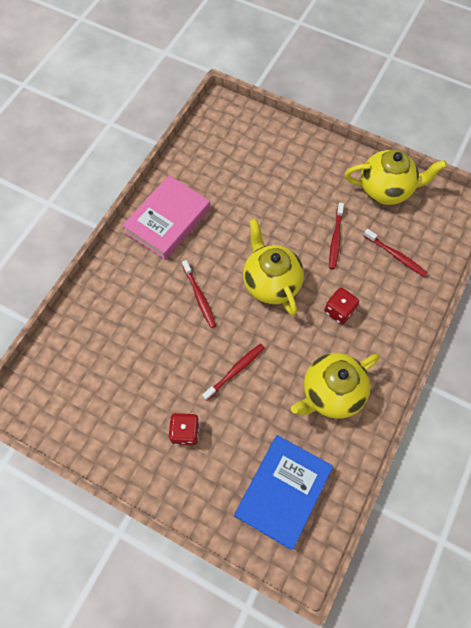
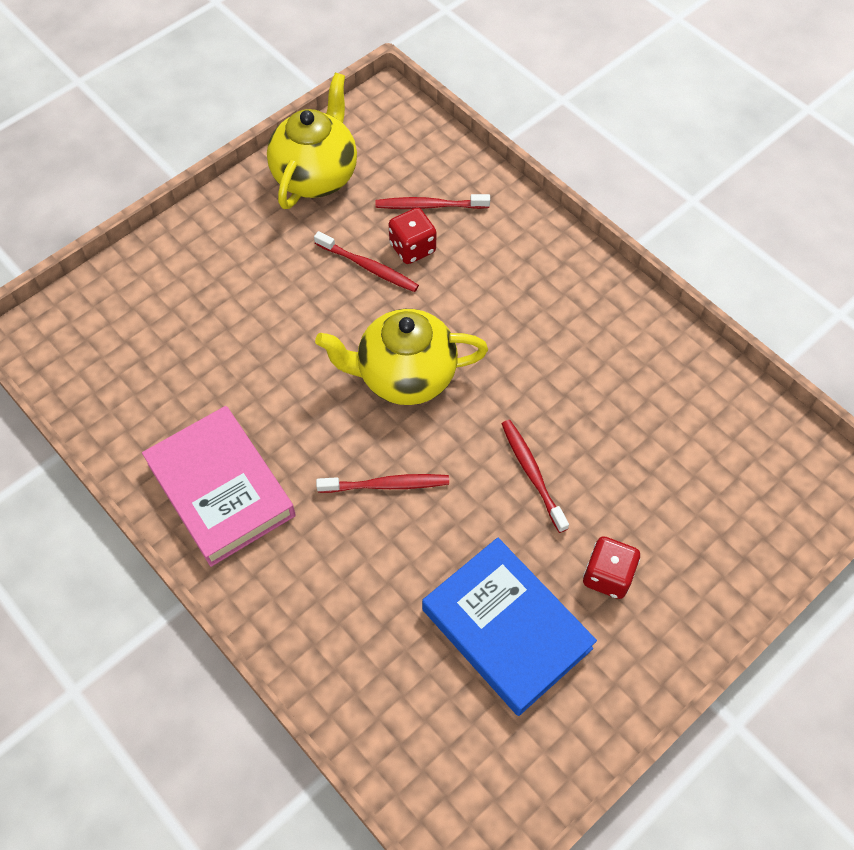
camera: 70 degrees left, 5 degrees down
(283, 492) = (734, 471): blue book -> blue book (506, 628)
(331, 393) = (609, 361): yellow teapot -> none
(339, 311) = (487, 305): red dice -> red dice (412, 248)
(396, 256) = (429, 206): red toothbrush -> red toothbrush turned 150 degrees counterclockwise

